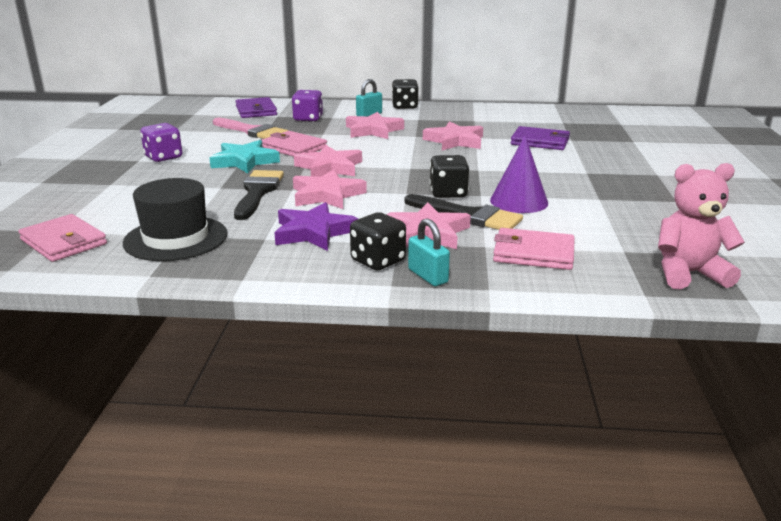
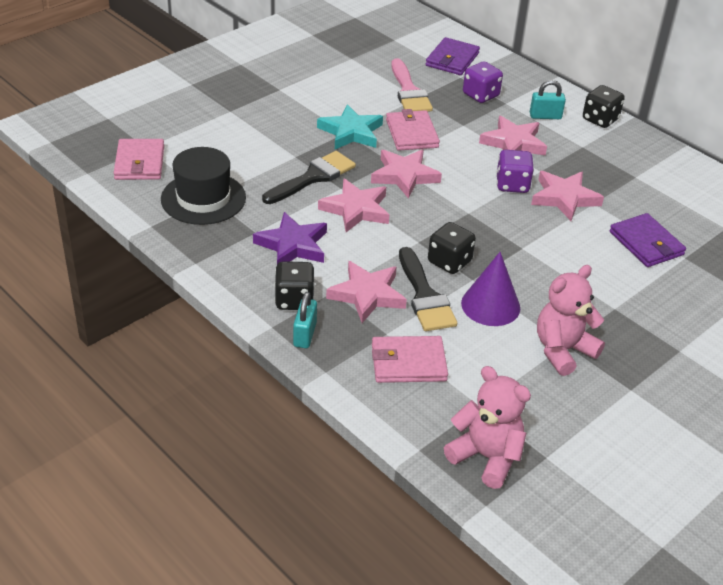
camera: 40 degrees right, 15 degrees up
(163, 157) = (300, 95): purple dice -> purple dice (512, 185)
(533, 253) = (408, 362): pink wallet -> pink wallet turned 60 degrees counterclockwise
(605, 202) = (563, 350): none -> pink teddy bear

